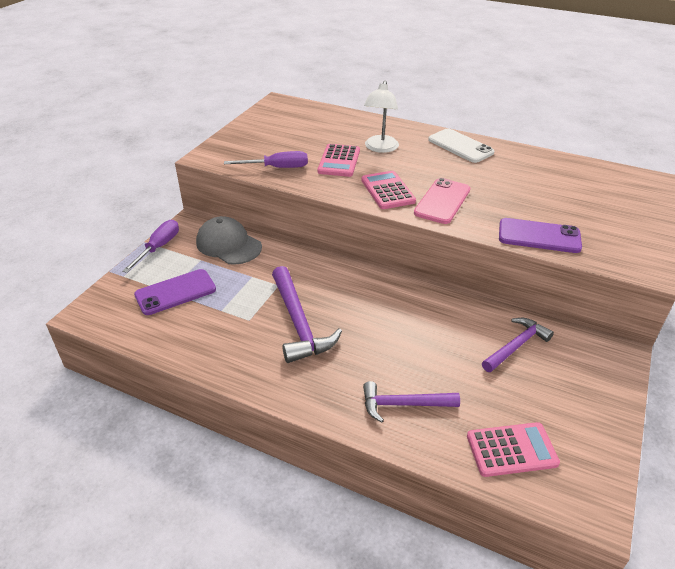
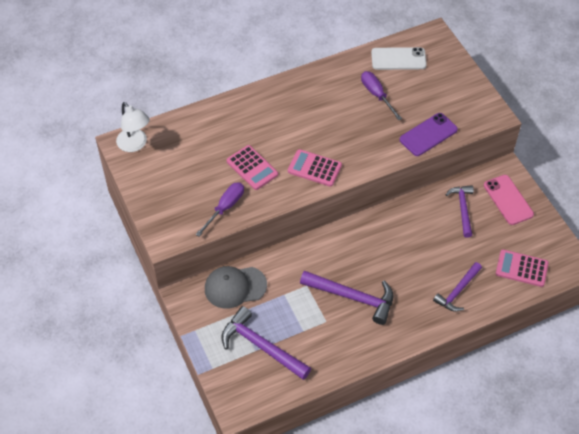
camera: 50 degrees left, 15 degrees up
(159, 247) = (197, 330): purple screwdriver -> purple screwdriver (376, 95)
(175, 292) = (261, 346): purple phone -> purple hammer
(380, 148) = (258, 133): white lamp -> white lamp (135, 145)
(442, 201) = (353, 150): pink phone -> pink phone (508, 200)
(460, 146) = (301, 90): white phone -> white phone (398, 59)
(511, 450) = (521, 268): pink calculator -> pink calculator turned 105 degrees counterclockwise

